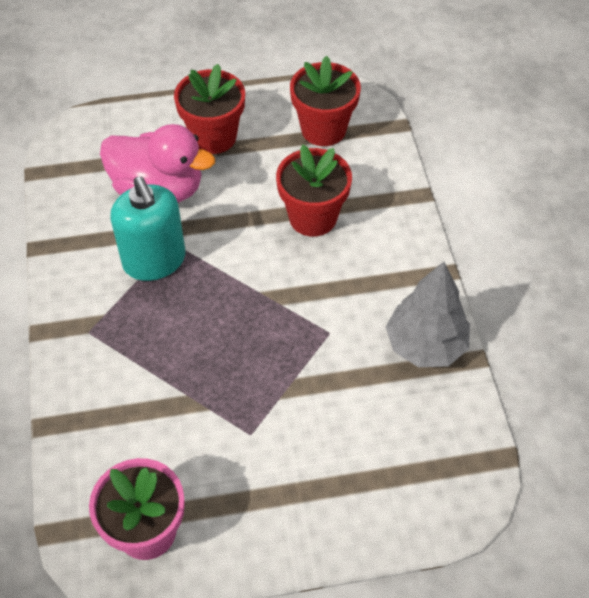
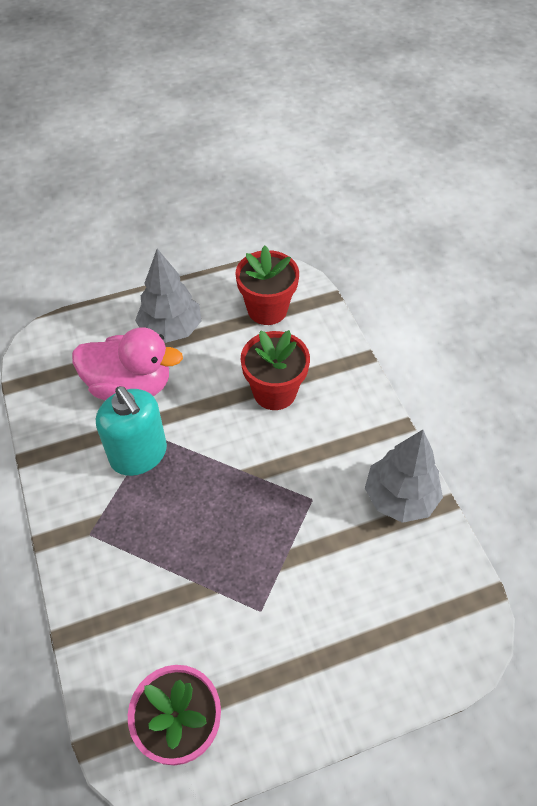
camera: 10 degrees left, 0 degrees up
(213, 137) = (171, 329): red flower pot -> grey tree

